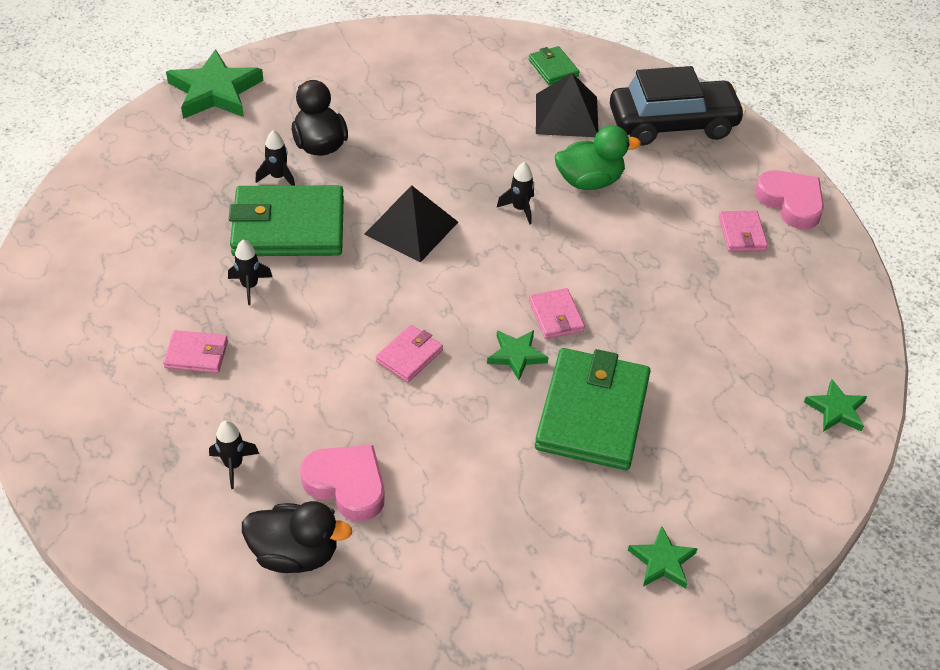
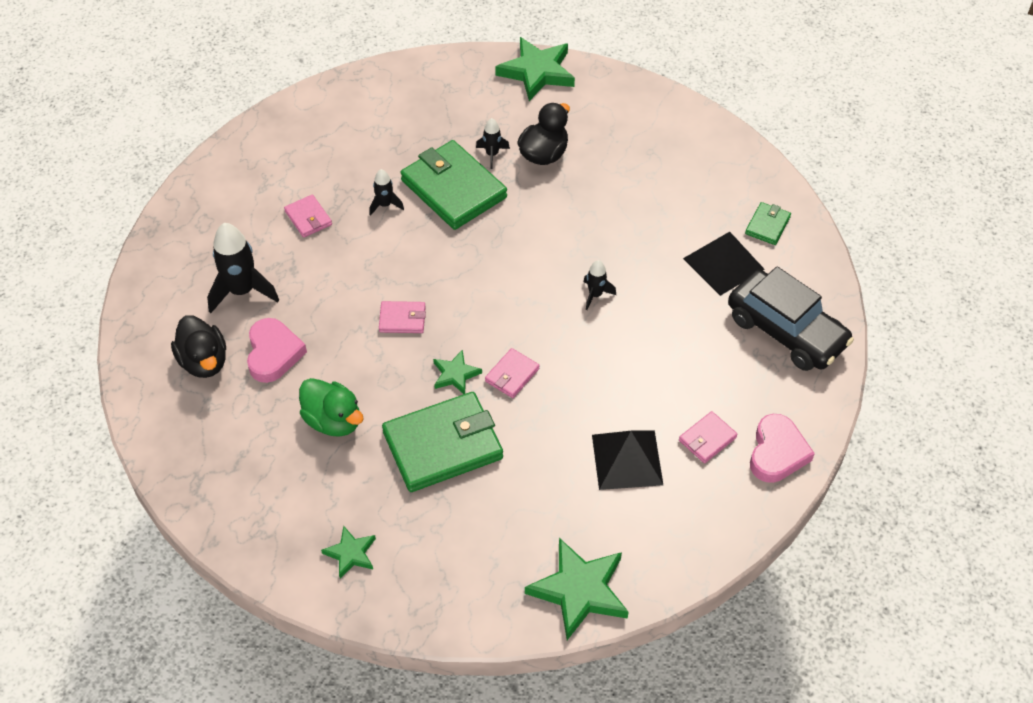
camera: 55 degrees right, 5 degrees up
(233, 465) = (242, 291): black rocket -> black rocket, size x1.90
(411, 228) = (516, 249): black pyramid -> black pyramid (627, 459)
(589, 181) = (666, 317): green duck -> green duck (333, 421)
(836, 410) = (579, 590): green star -> green star, size x1.87

